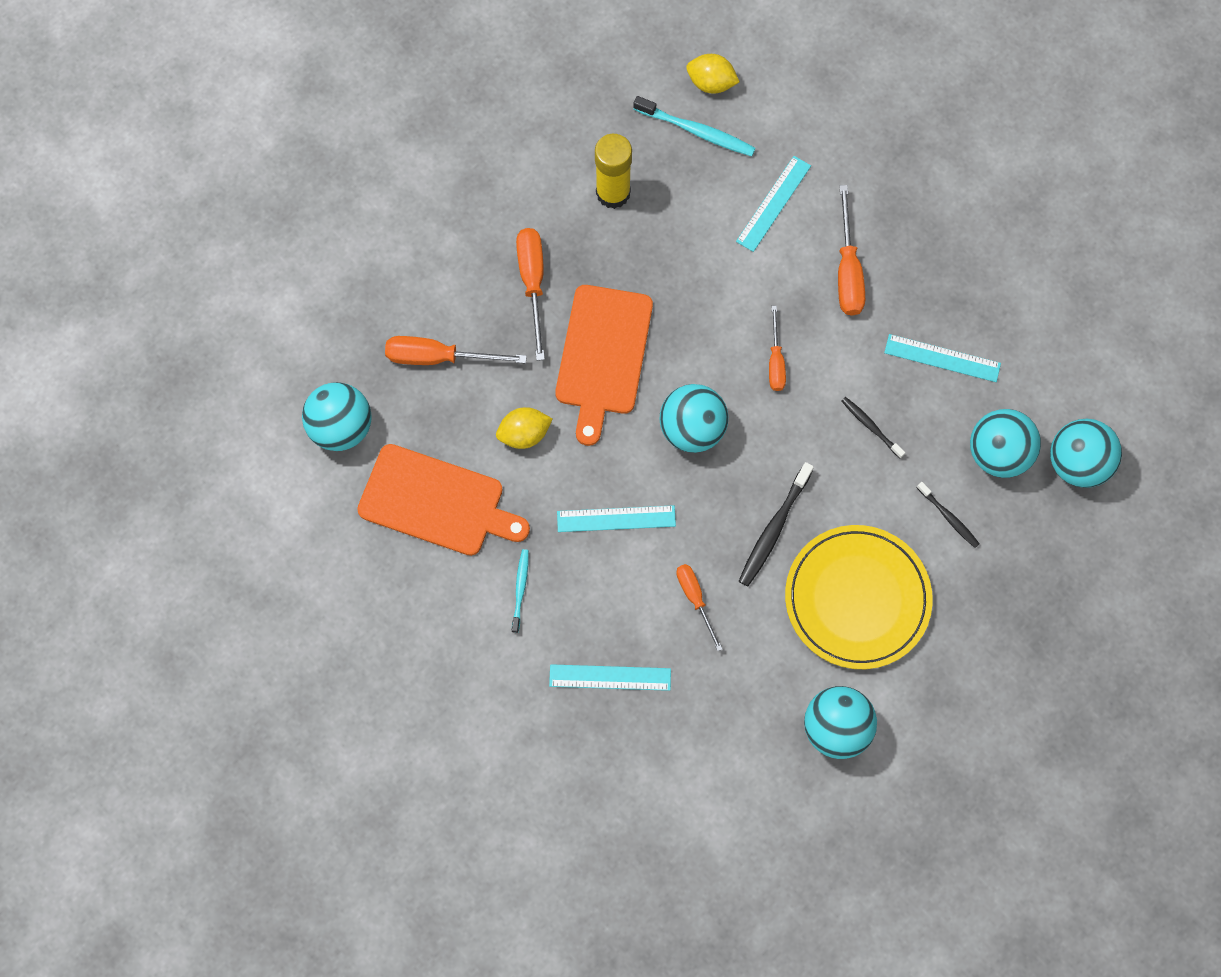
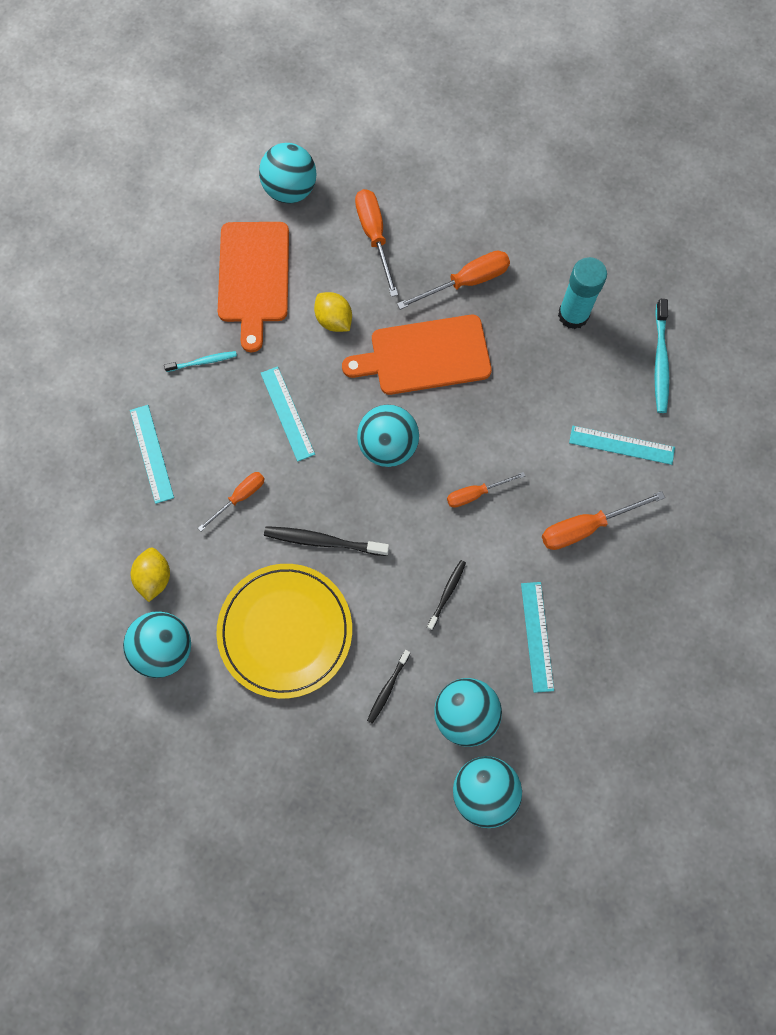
camera: 70 degrees right, 0 degrees up
(613, 193) = (573, 315): yellow glue stick -> turquoise glue stick
(711, 83) = (711, 357): yellow lemon -> yellow lemon (154, 577)

